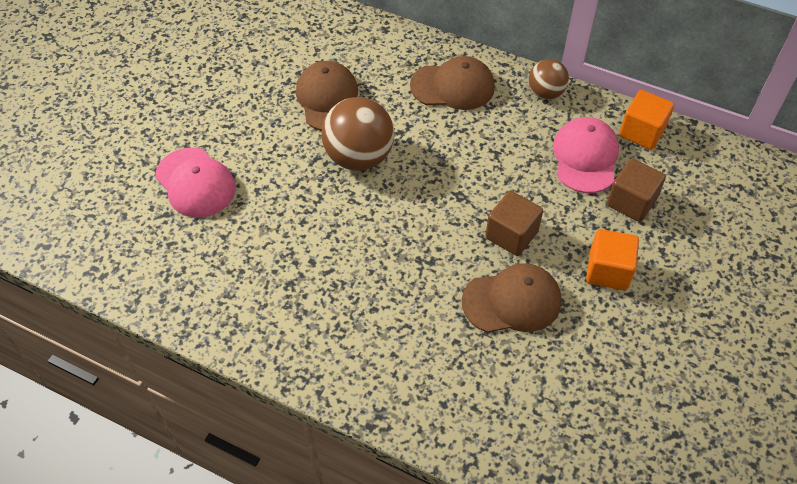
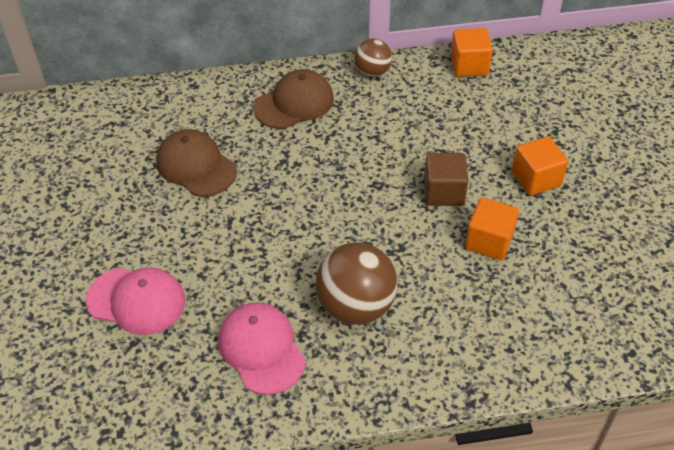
camera: 35 degrees left, 5 degrees down
(359, 157) = (267, 199): brown ball -> brown ball (356, 306)
(512, 301) = (489, 241): brown cap -> orange cube
(585, 157) = (445, 105): pink cap -> pink cap (261, 349)
(631, 202) = (507, 120): brown cube -> none

